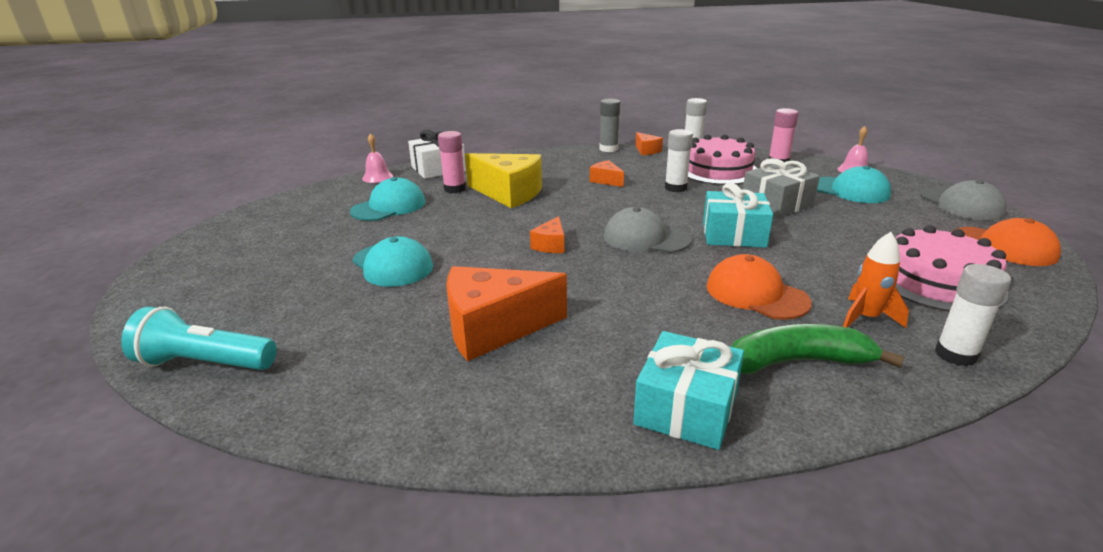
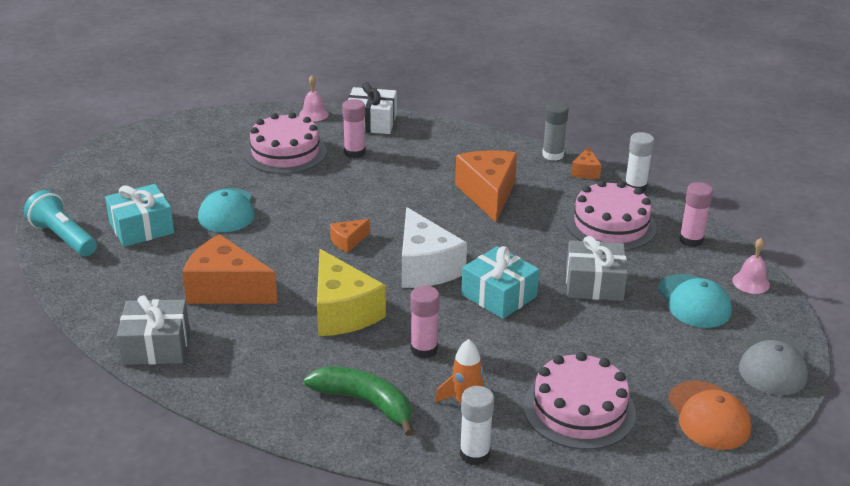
camera: 35 degrees right, 5 degrees up
(389, 206) = (285, 152): turquoise cap -> pink cake
(495, 424) = (156, 346): none -> grey gift
(508, 193) = (388, 175): yellow cheese -> yellow cheese (342, 312)
(606, 181) = (488, 194): orange cheese -> orange cheese, size x2.09
(646, 238) = (425, 267): grey cap -> white cheese
(675, 188) = (535, 228): white glue stick -> none
(686, 408) = (259, 391): turquoise gift -> turquoise gift (141, 228)
(756, 294) = (424, 349): orange cap -> pink glue stick

